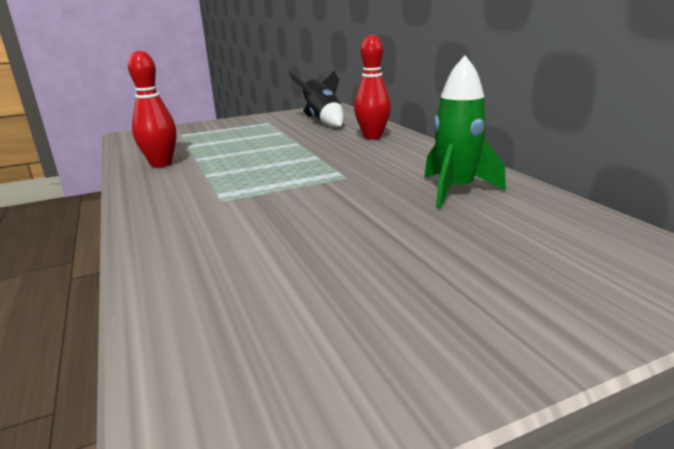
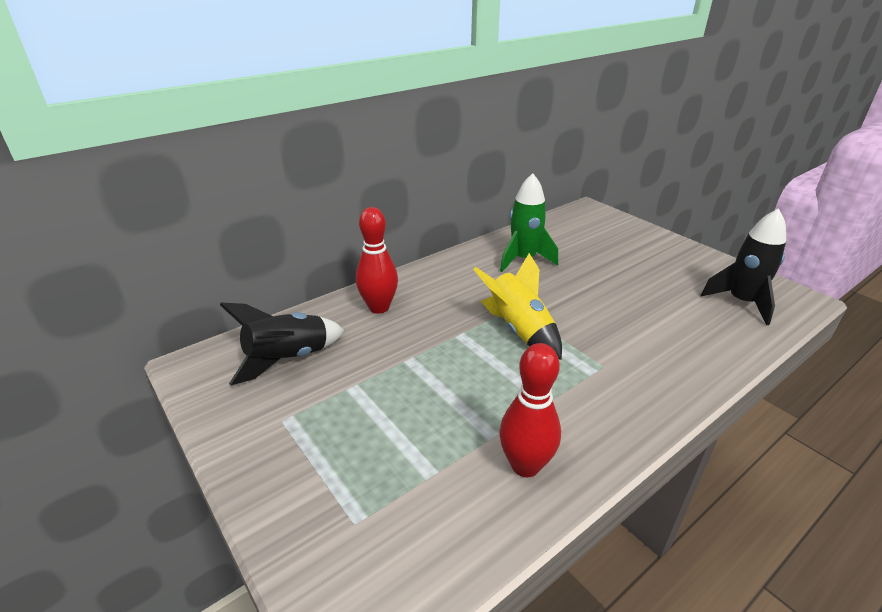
camera: 105 degrees left, 10 degrees up
(253, 344) = (741, 302): none -> black rocket
(306, 175) = (519, 330): none -> yellow rocket

